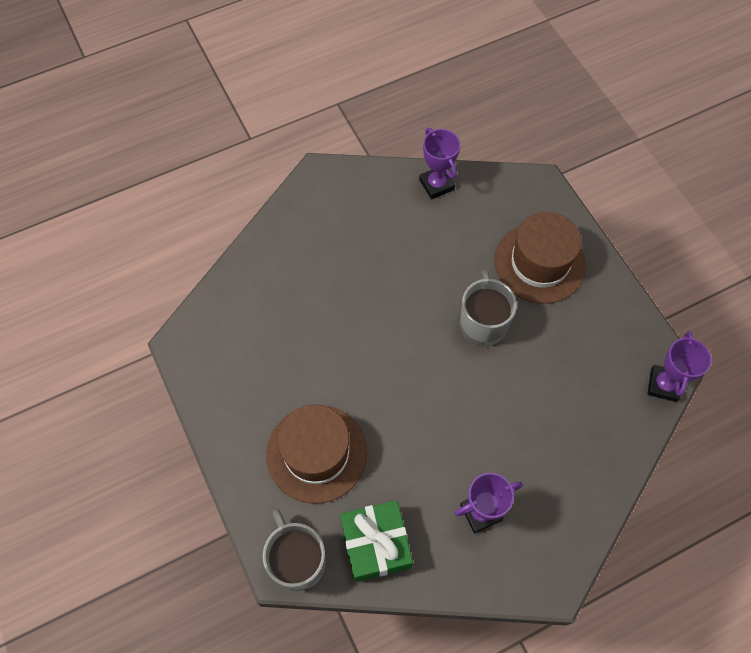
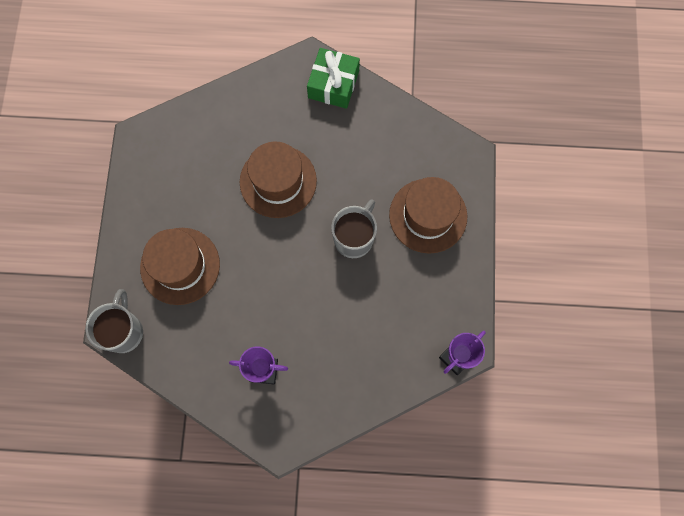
camera: 30 degrees right, 10 degrees up
(366, 309) = (278, 181): none -> brown hat
(376, 544) = (181, 350): green gift -> green gift (333, 84)
(436, 185) = (391, 112): purple trophy -> none

